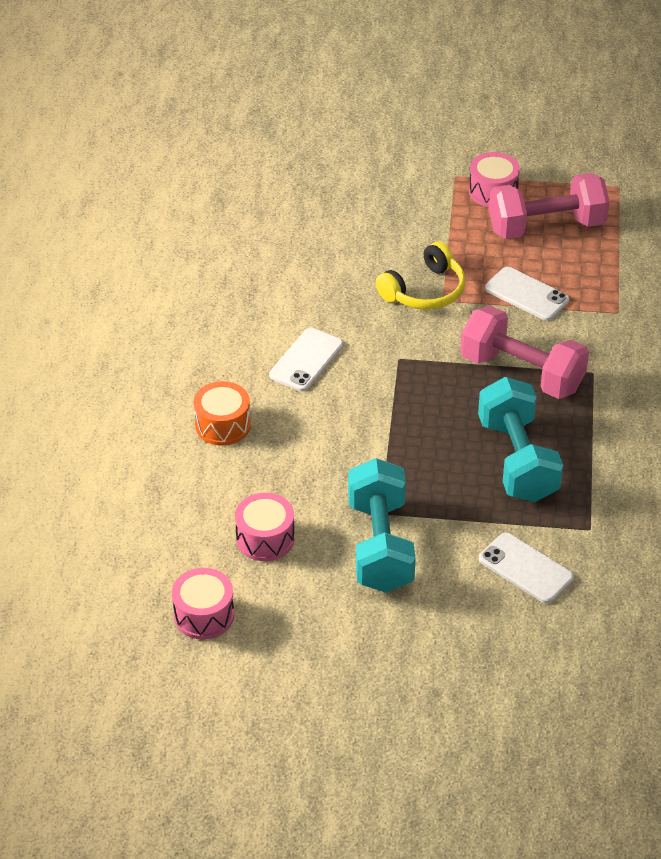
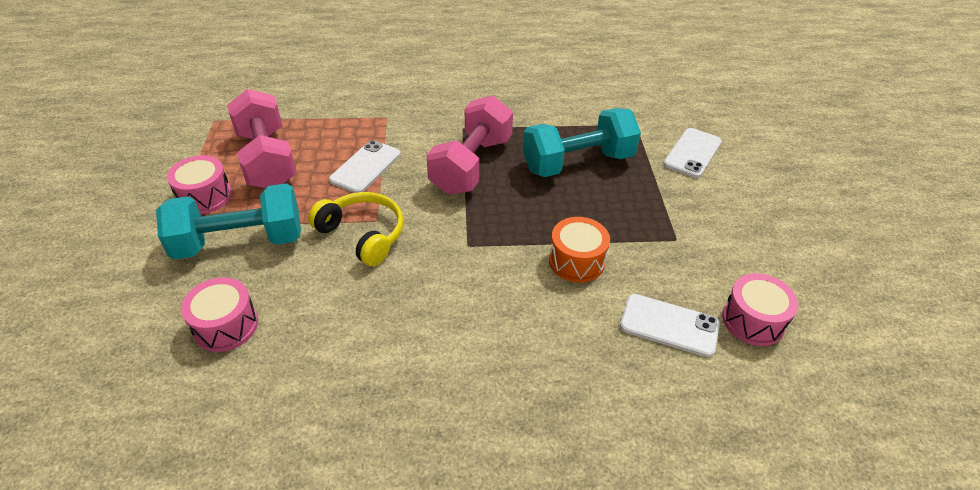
camera: 100 degrees left, 0 degrees up
(204, 615) = (879, 357): pink drum -> pink drum (226, 326)
(223, 425) = (609, 384): orange drum -> orange drum (576, 261)
(306, 360) = (484, 320): white phone -> white phone (669, 325)
(380, 545) = (715, 236): turquoise dumbbell -> turquoise dumbbell (240, 242)

